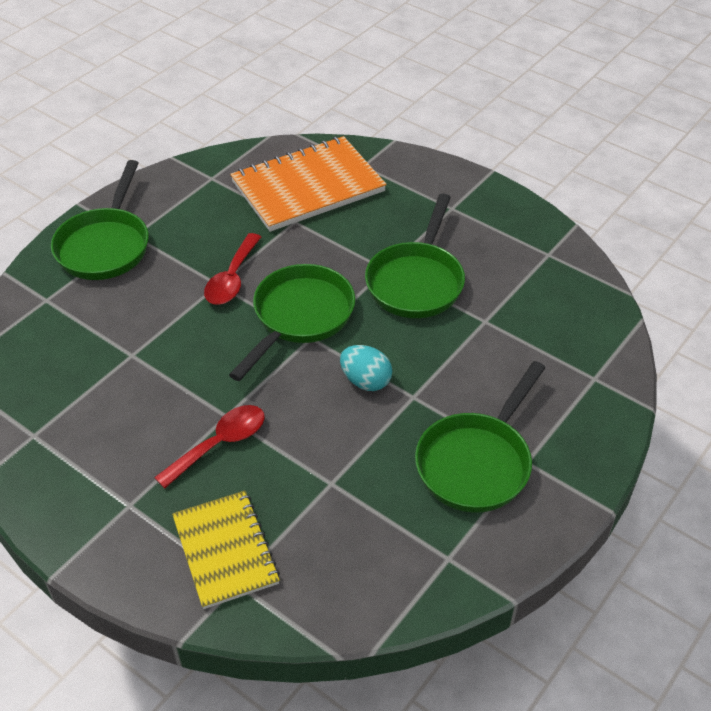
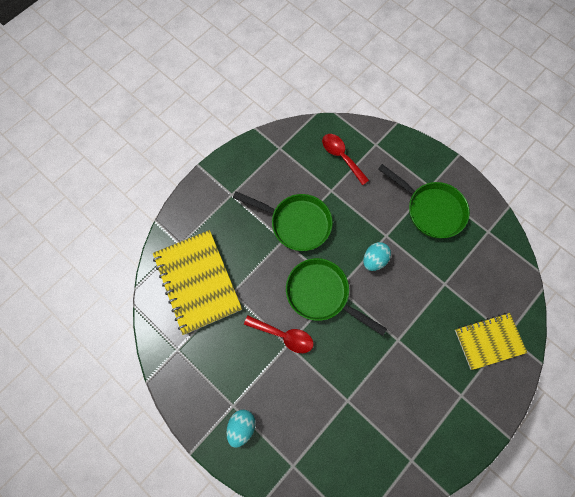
camera: 85 degrees left, 25 degrees up
(105, 245) = (242, 426): green pan -> turquoise egg
(220, 444) = (419, 344): red spoon -> red spoon (341, 157)
(308, 187) = (197, 282): orange notebook -> yellow notebook

